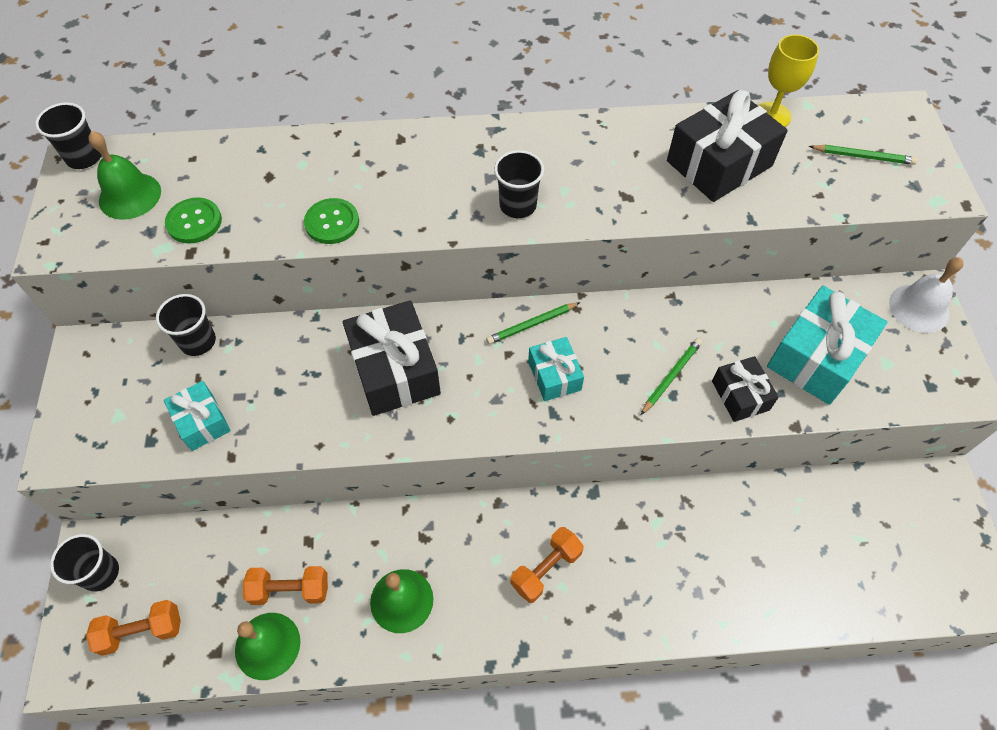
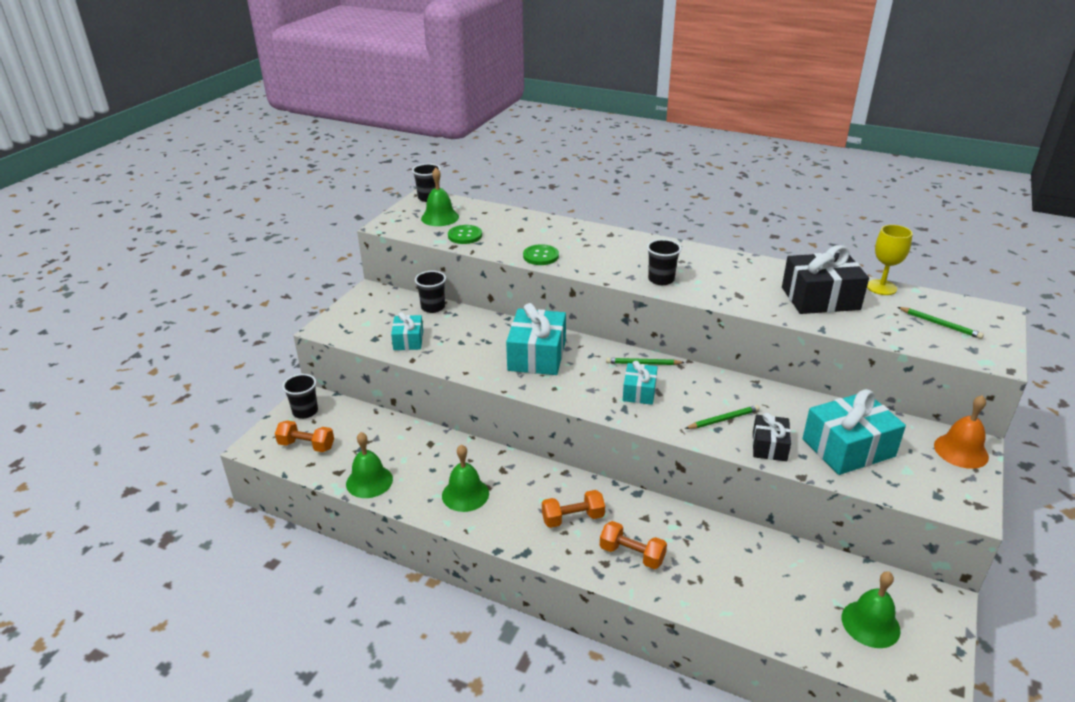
camera: 30 degrees right, 25 degrees down
(290, 590) = (402, 461): orange dumbbell -> orange dumbbell (632, 554)
(394, 370) = (537, 355): black gift -> turquoise gift
(900, 548) = (870, 623): none -> green bell
(919, 308) = (961, 451): white bell -> orange bell

